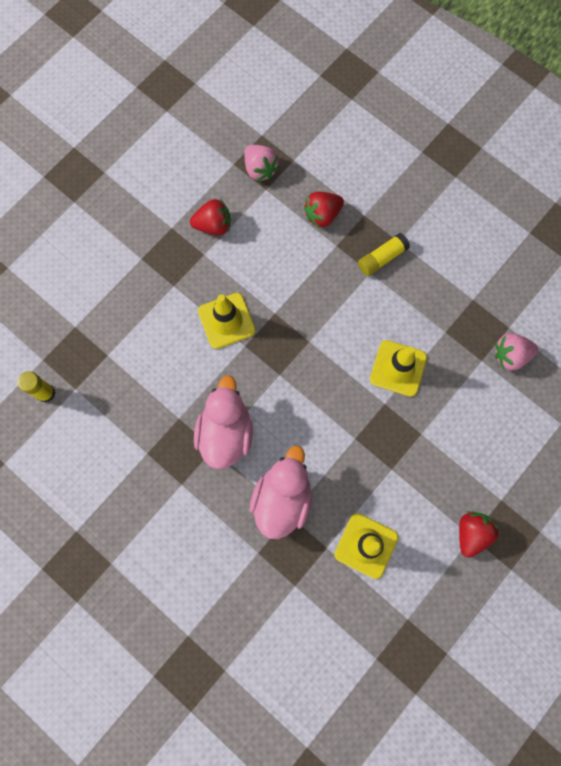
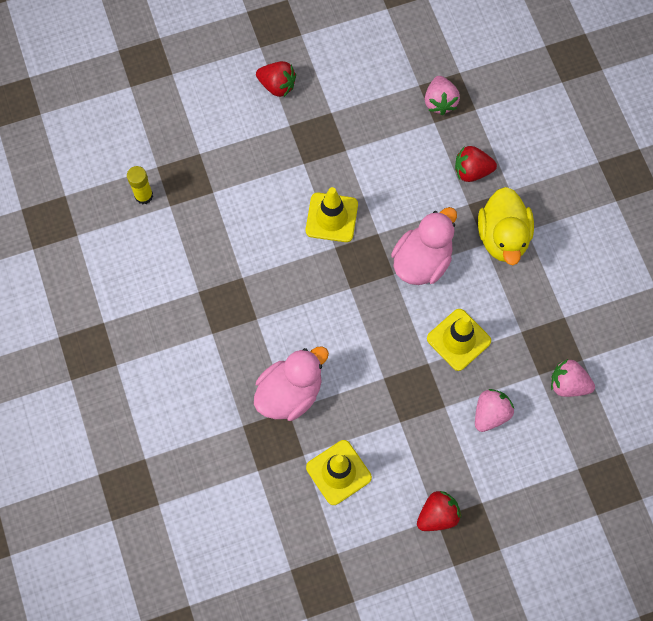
camera: 30 degrees right, 5 degrees down
(213, 225) = (369, 129): red strawberry -> red strawberry (277, 85)
(225, 433) = (274, 311): pink duck -> pink duck (422, 261)
(382, 258) = (503, 237): yellow glue stick -> yellow duck
(462, 418) = (490, 413): none -> pink strawberry

